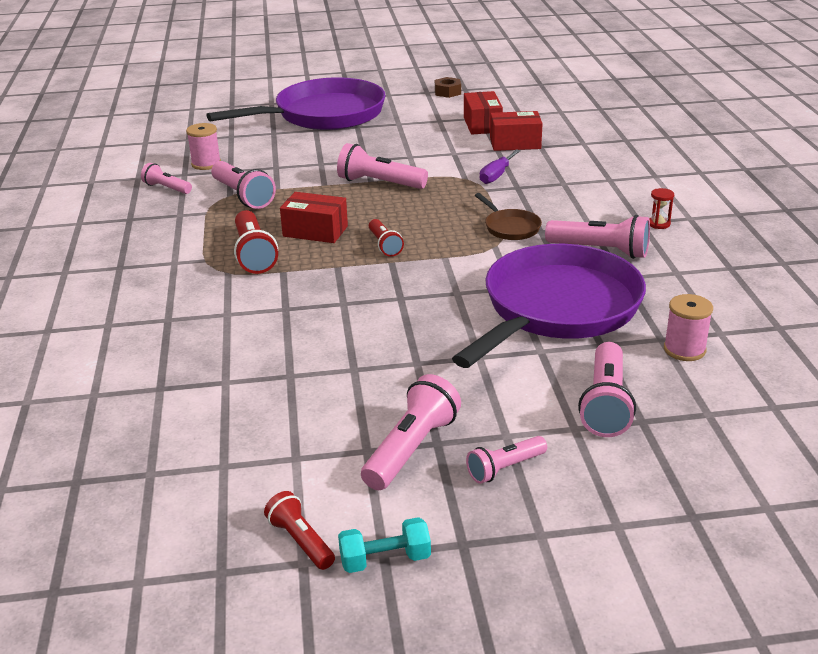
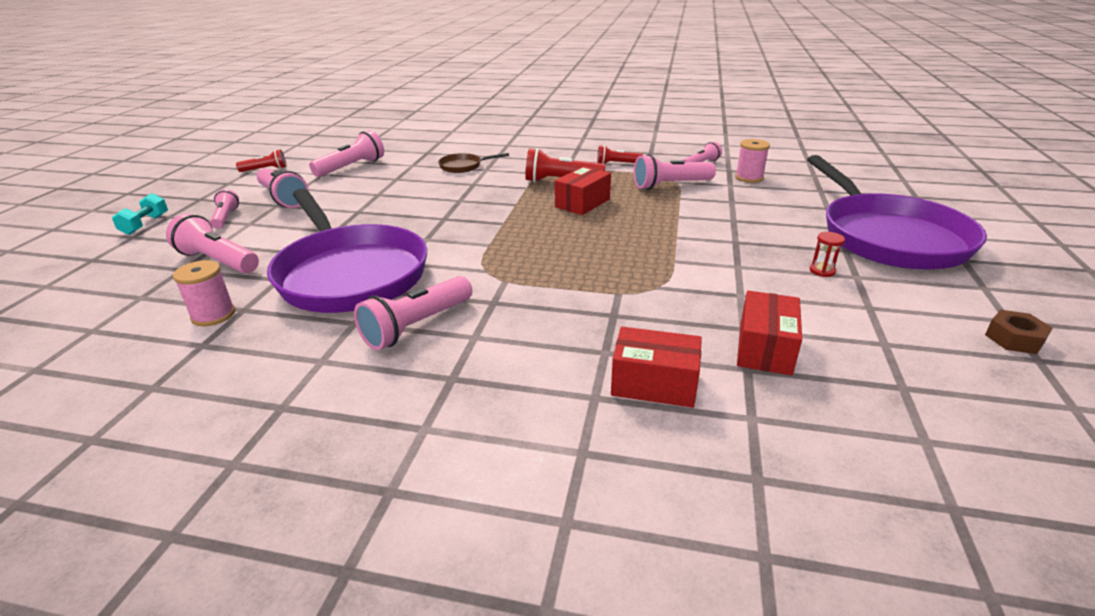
camera: 110 degrees right, 0 degrees up
(379, 183) = (668, 240): pink flashlight -> pink flashlight (351, 167)
(384, 245) = (533, 224): red flashlight -> red flashlight (617, 164)
(385, 560) = (223, 183): turquoise dumbbell -> turquoise dumbbell (145, 224)
(482, 125) = (849, 338): red box -> red box (654, 384)
(496, 175) = (655, 308): purple screwdriver -> none
(510, 227) = (515, 286): brown pan -> brown pan (463, 166)
(659, 224) = (433, 391): red hourglass -> red hourglass (822, 271)

